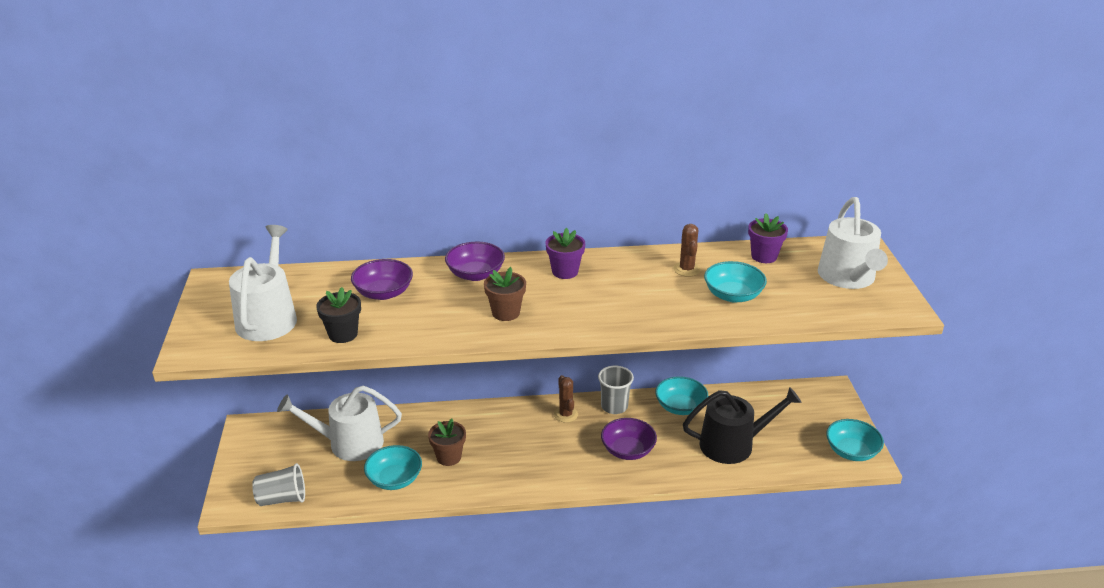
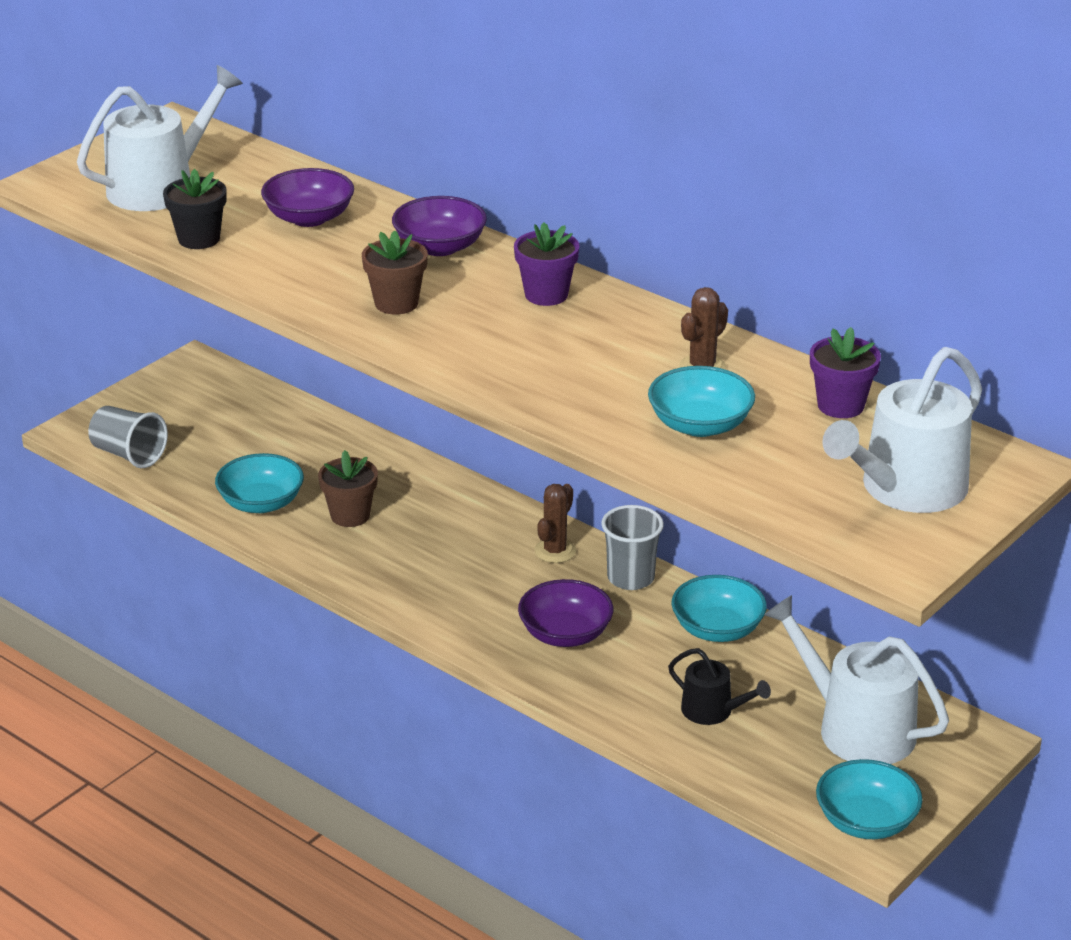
camera: 45 degrees right, 0 degrees up
(349, 443) = (269, 439): white watering can -> white watering can (856, 728)
(733, 444) = (712, 711): black watering can -> black watering can, size x0.54

